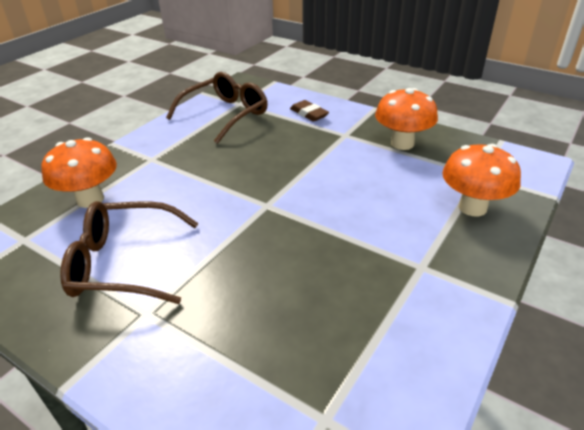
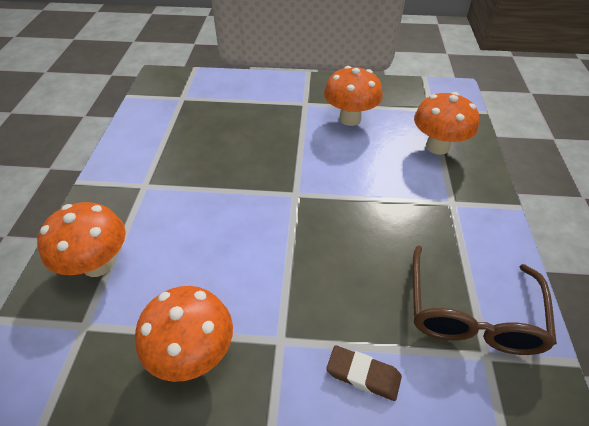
camera: 150 degrees right, 10 degrees up
(123, 263) = (350, 119): brown glasses -> orange mushroom

